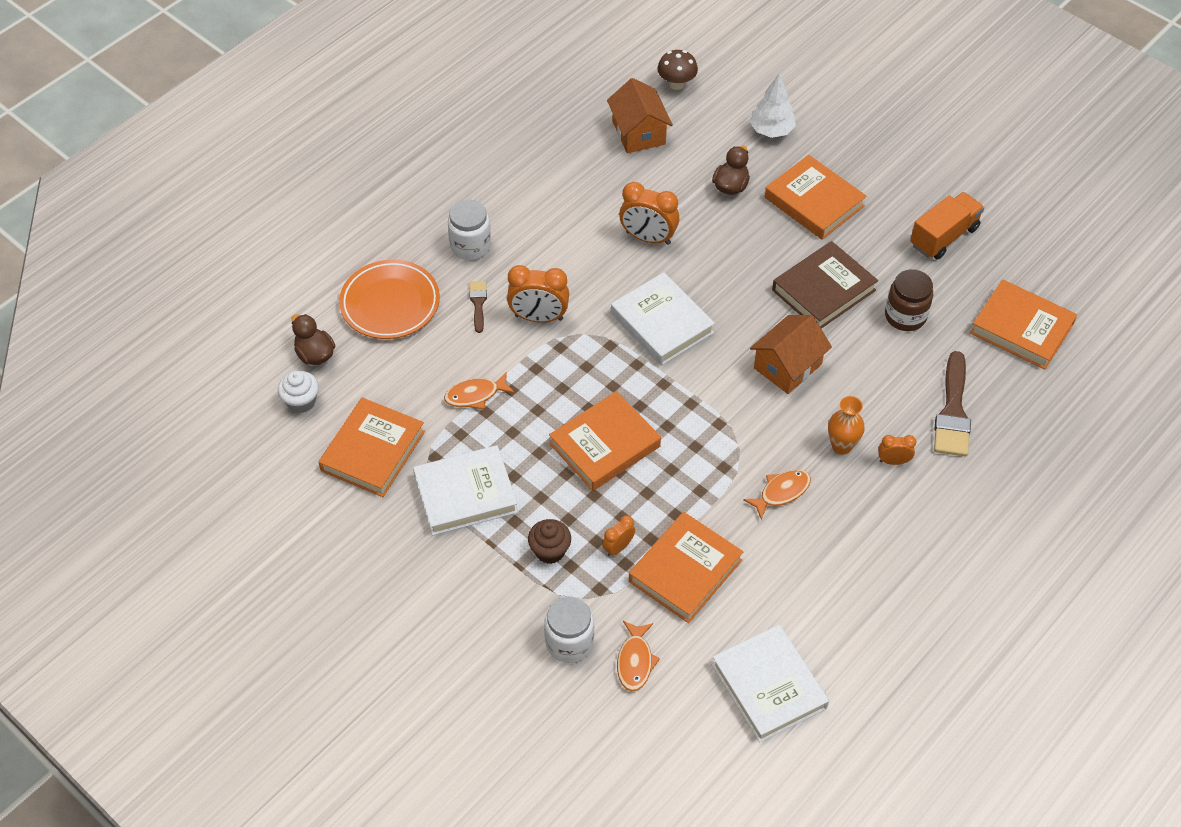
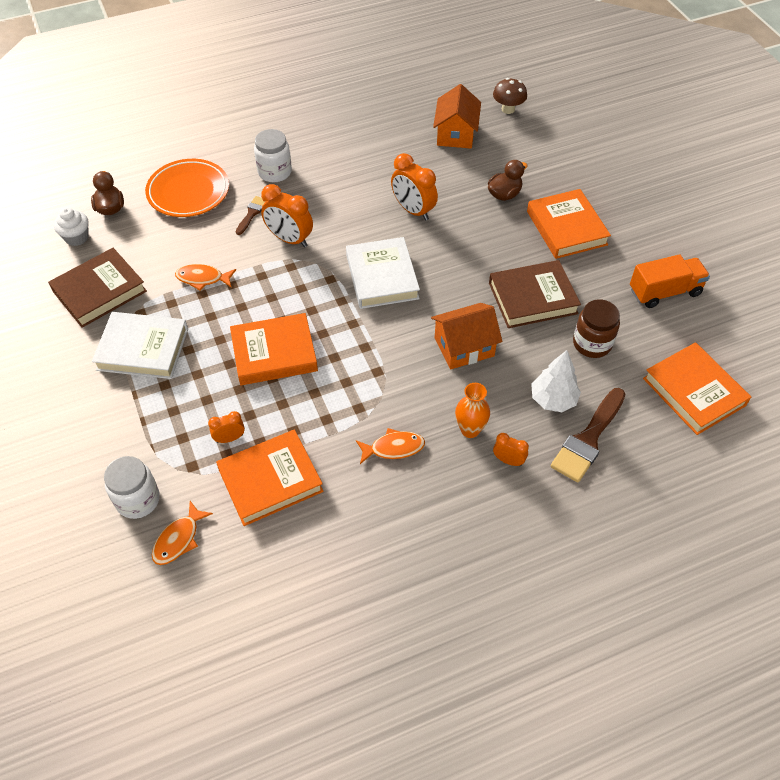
camera: 25 degrees right, 0 degrees up
(373, 451) = (99, 291): orange book -> brown book
(550, 551) = (174, 419): brown cupcake -> none
(769, 686) = (275, 612): white book -> none
(771, 131) = (564, 165): white tree -> white tree (553, 400)

